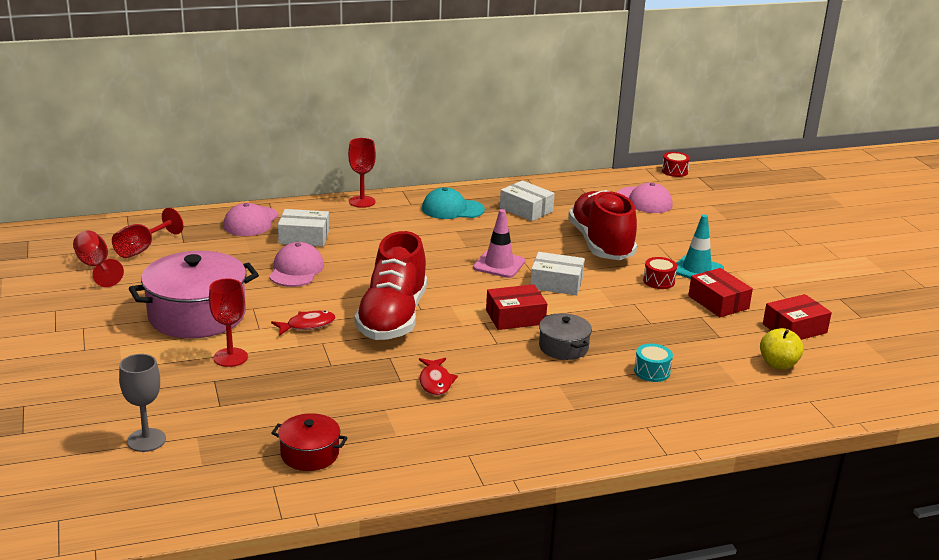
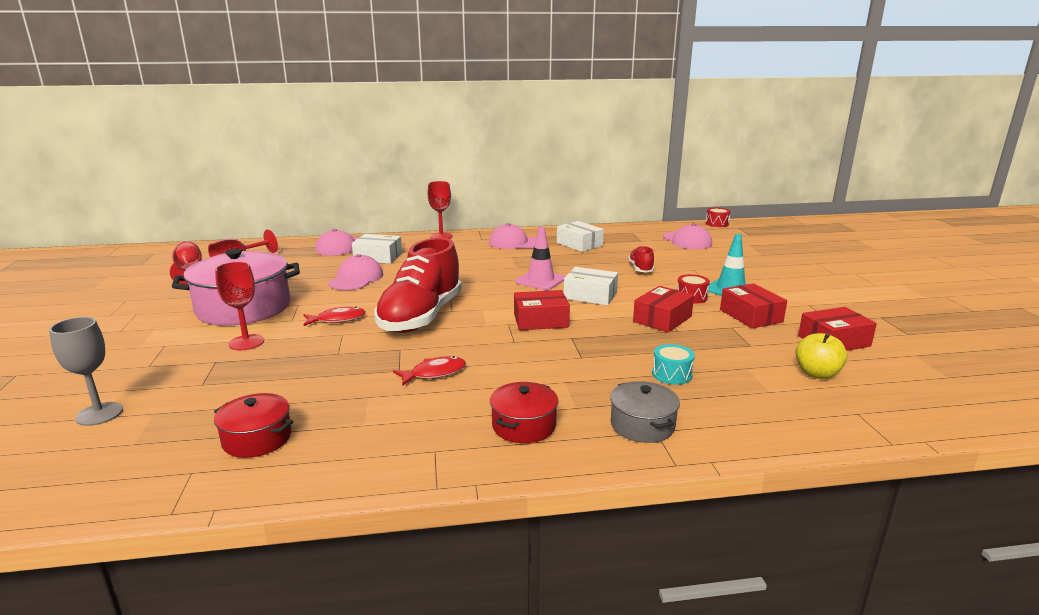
camera: 10 degrees right, 5 degrees down
(435, 382) = (434, 373): red fish -> red fish turned 120 degrees counterclockwise
(452, 209) = (515, 243): turquoise cap -> pink cap
(535, 428) = (524, 425): none -> red pot
(563, 347) = (581, 348): grey pot -> grey pot (642, 425)
(601, 244) = (640, 269): red shoe -> red shoe, size x0.45
(634, 310) = (662, 319): none -> red box

